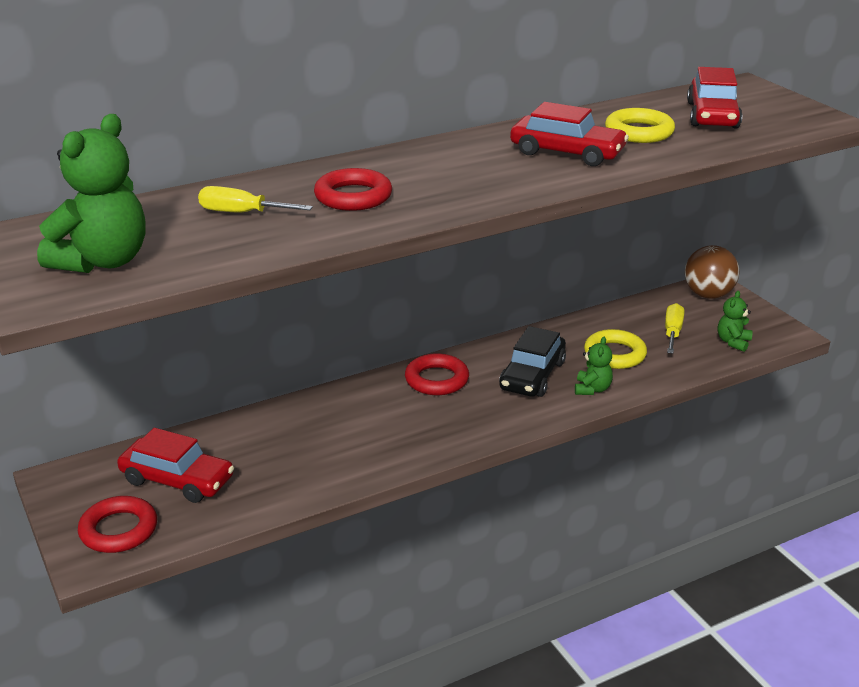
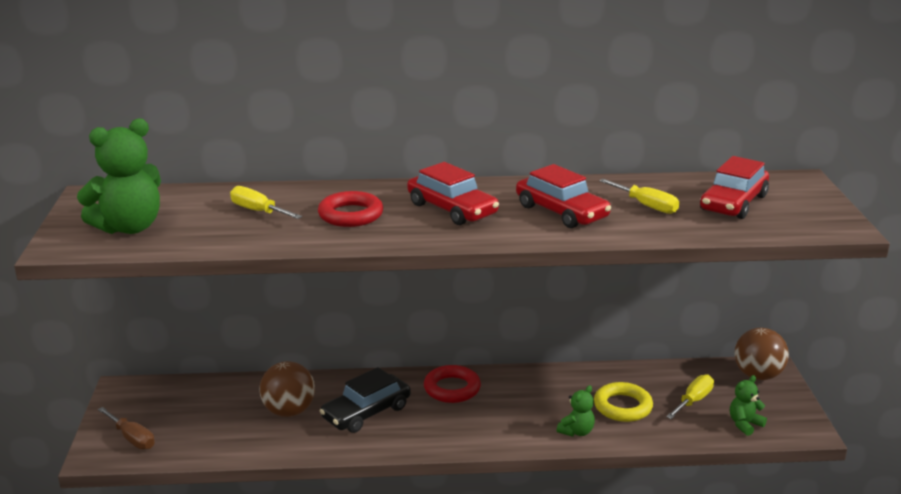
camera: 25 degrees right, 5 degrees down
(118, 530) = (132, 438): red ring -> brown screwdriver
(177, 480) = (199, 413): red car -> red car (452, 209)
(281, 449) = (289, 411): none -> brown ball
(532, 375) = (534, 406): black car -> black car (366, 412)
(639, 132) = (646, 206): yellow ring -> yellow screwdriver

